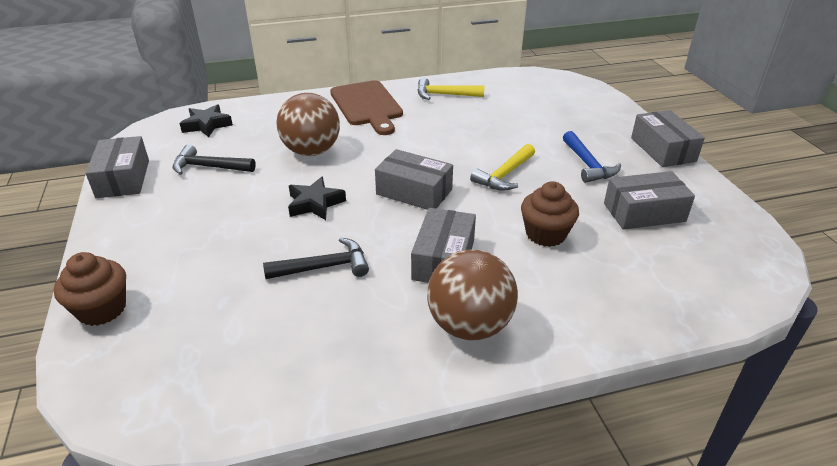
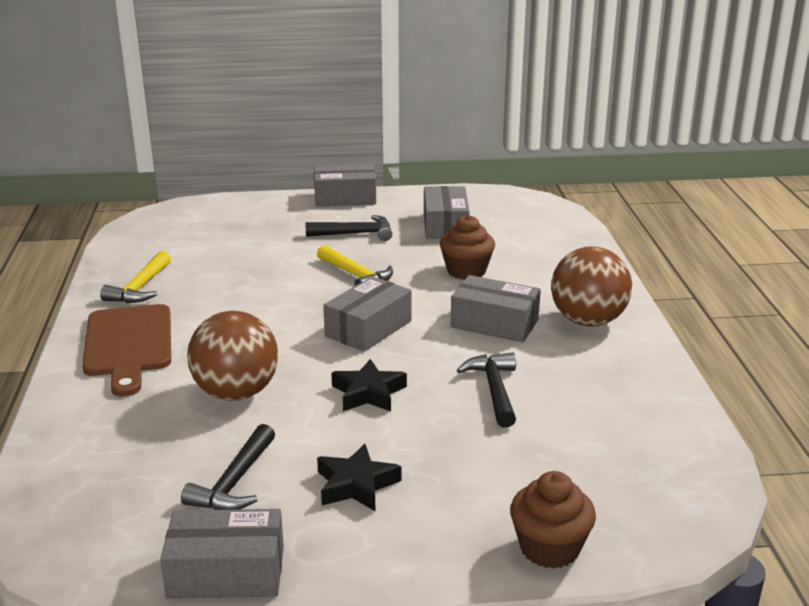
camera: 80 degrees left, 10 degrees down
(207, 125) = (87, 493): black star -> black star (356, 485)
(367, 105) = (128, 345): brown cutting board -> brown cutting board turned 90 degrees clockwise
(588, 165) = (356, 234): blue hammer -> black hammer

